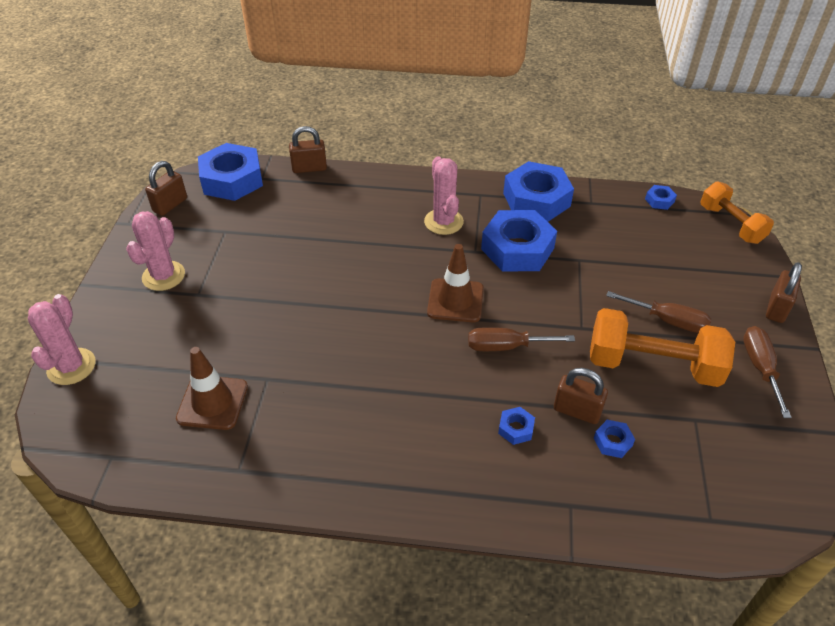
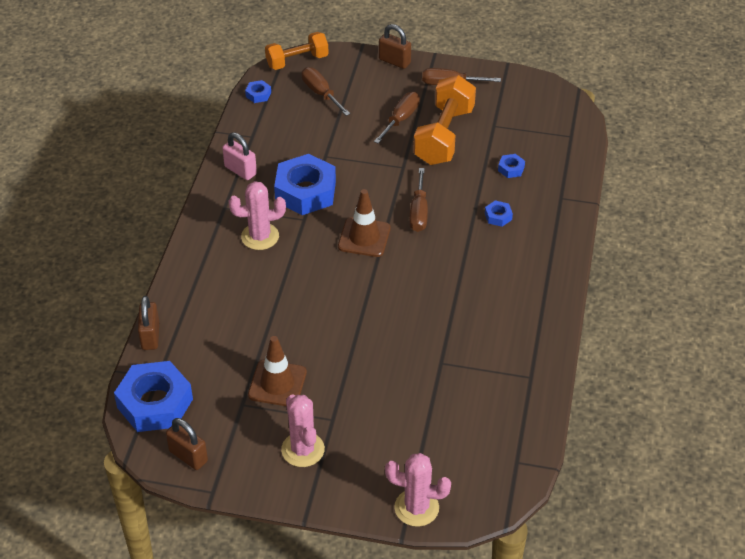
camera: 85 degrees left, 0 degrees up
(163, 276) = (303, 449): pink cactus -> pink cactus turned 45 degrees clockwise
(212, 402) = (464, 398): brown traffic cone -> brown traffic cone (277, 383)
(536, 199) = (240, 170): blue nut -> pink padlock
(577, 411) = (484, 182): brown padlock -> none
(683, 248) = (321, 93): none -> brown screwdriver

